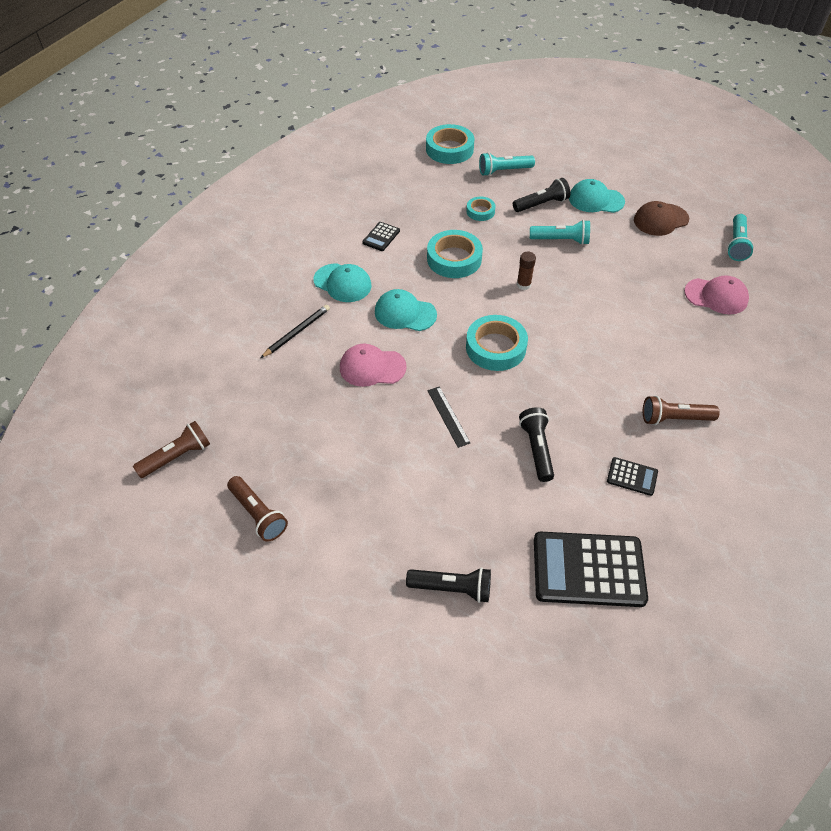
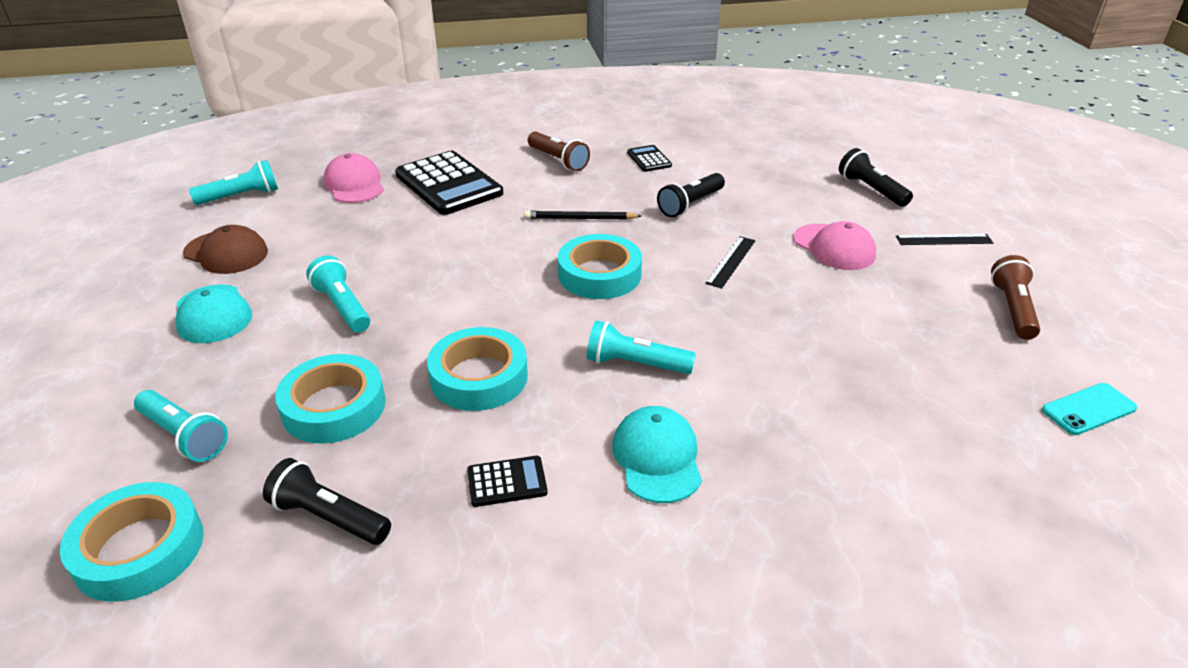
camera: 130 degrees left, 15 degrees down
(177, 457) = (1088, 409): brown flashlight -> turquoise phone
(297, 332) = (800, 440): black pencil -> black pencil (580, 219)
(349, 561) = (944, 240): none -> black ruler
(372, 367) = (751, 341): pink cap -> pink cap (834, 247)
(405, 313) = (635, 364): turquoise cap -> turquoise flashlight
(480, 211) = (334, 407): turquoise tape -> turquoise tape, size x1.82
(523, 285) = (468, 299): brown glue stick -> none
(541, 204) = (263, 356): black flashlight -> black flashlight (329, 517)
(588, 569) = (758, 150): black calculator -> black calculator (448, 184)

